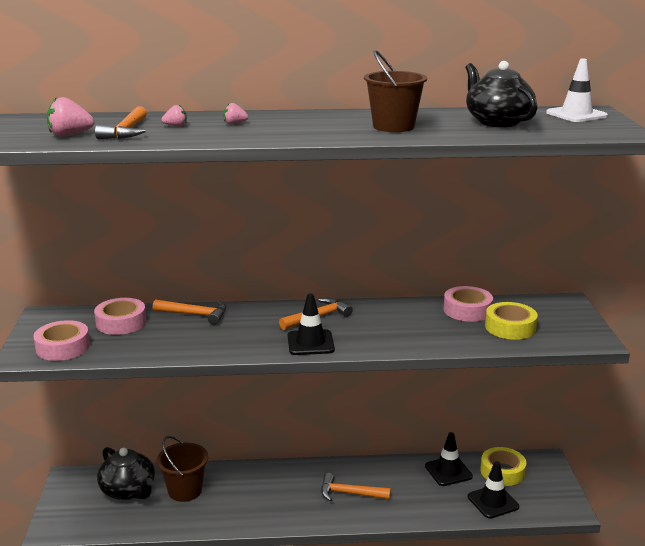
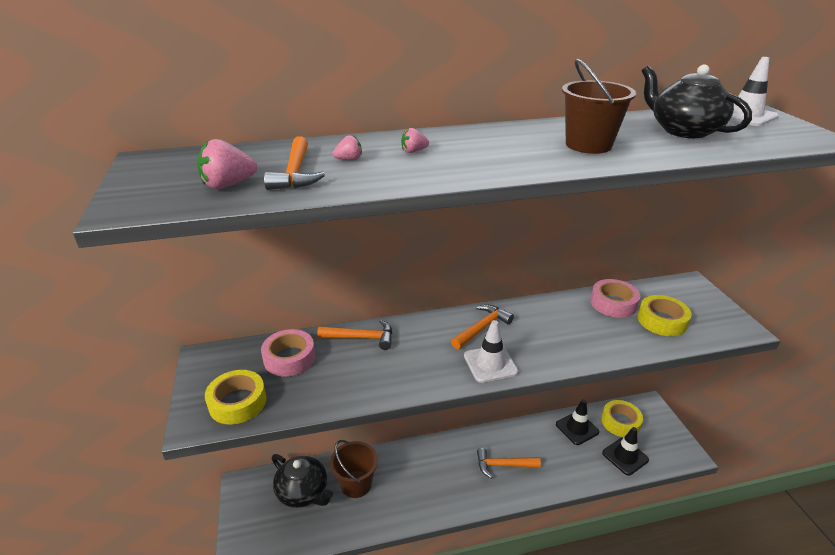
camera: 10 degrees left, 10 degrees up
(63, 347) = (237, 402): pink tape -> yellow tape
(310, 343) = (490, 364): black traffic cone -> white traffic cone

